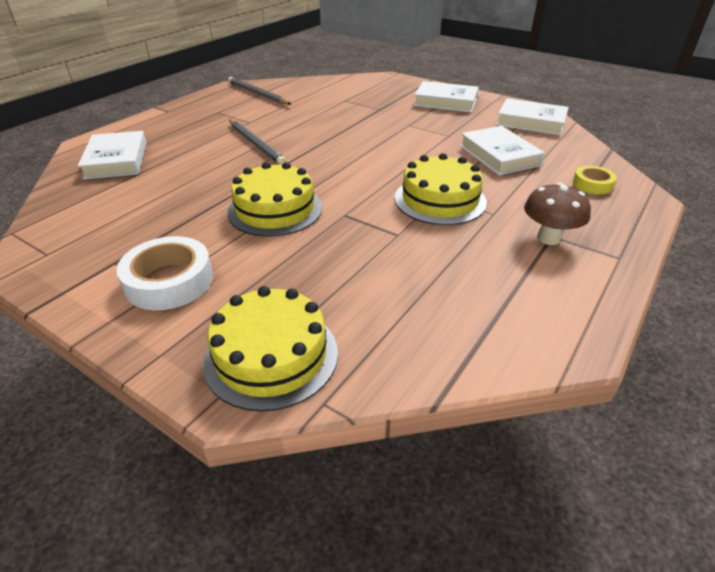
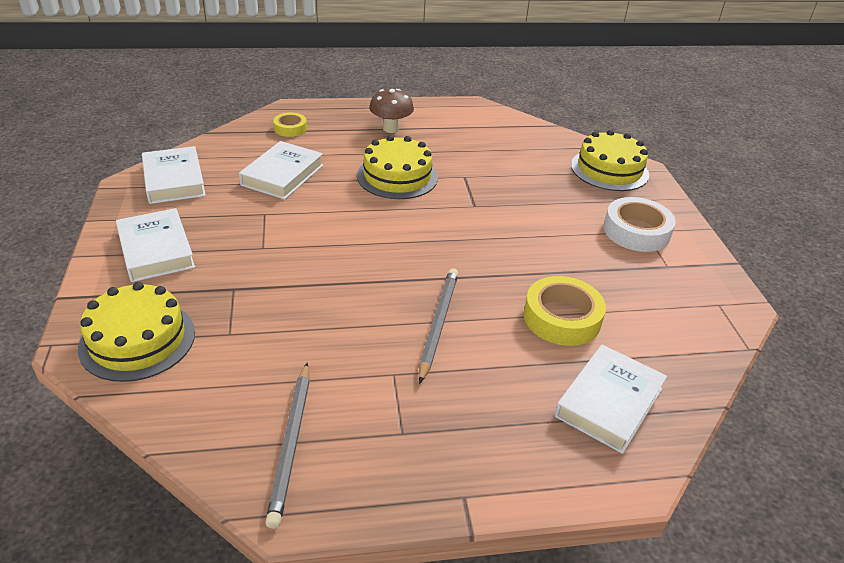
camera: 135 degrees left, 0 degrees up
(181, 181) = (562, 318): none -> yellow tape
(275, 209) = (516, 238): yellow cake -> yellow cake (137, 340)

